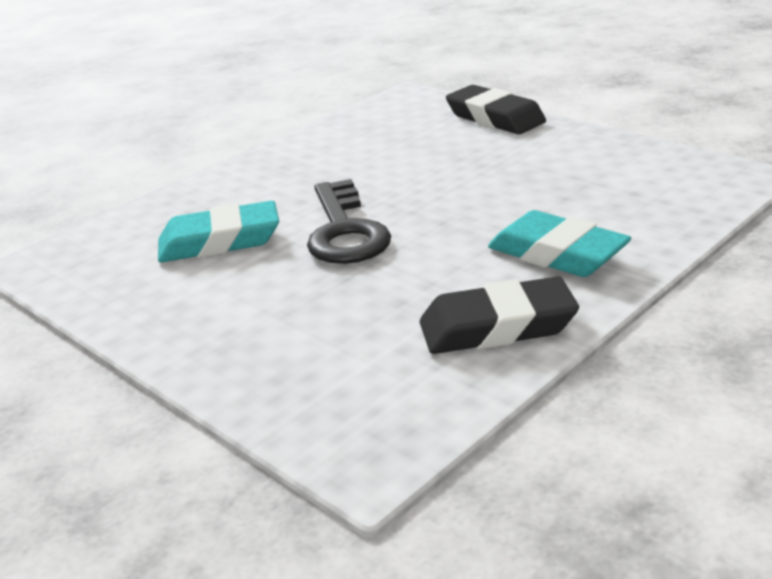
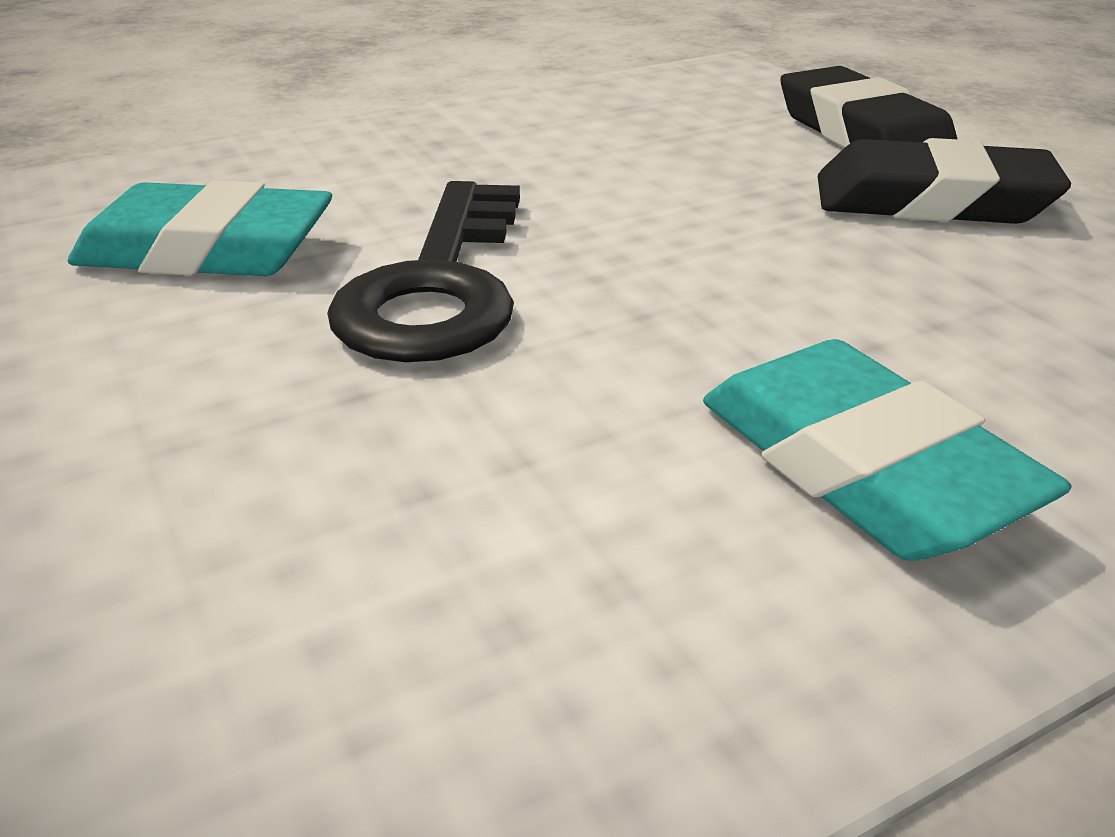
camera: 15 degrees right, 5 degrees up
(497, 326) = (598, 654): black eraser -> black eraser (931, 201)

